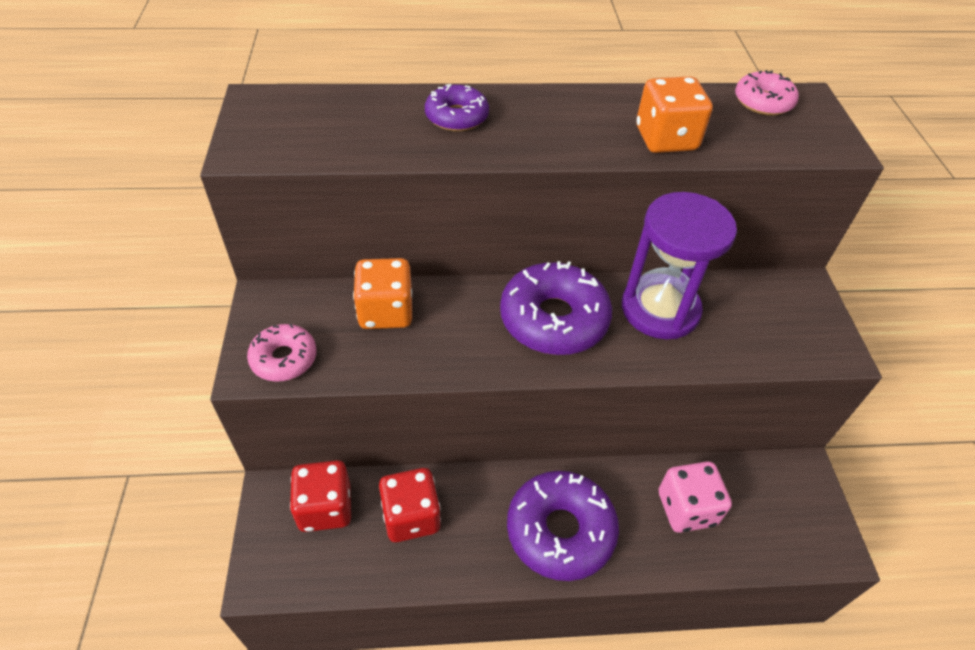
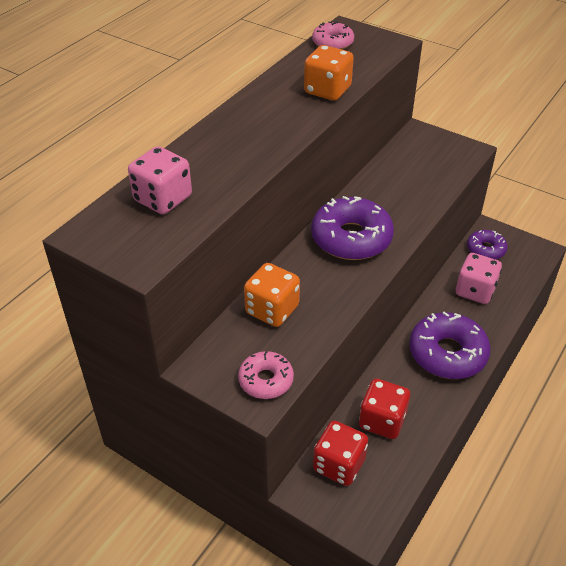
camera: 50 degrees left, 5 degrees down
(349, 119) = (163, 199): none -> pink dice
(456, 117) = (216, 154): purple donut -> purple donut (485, 249)
(660, 309) = (384, 192): purple hourglass -> none

